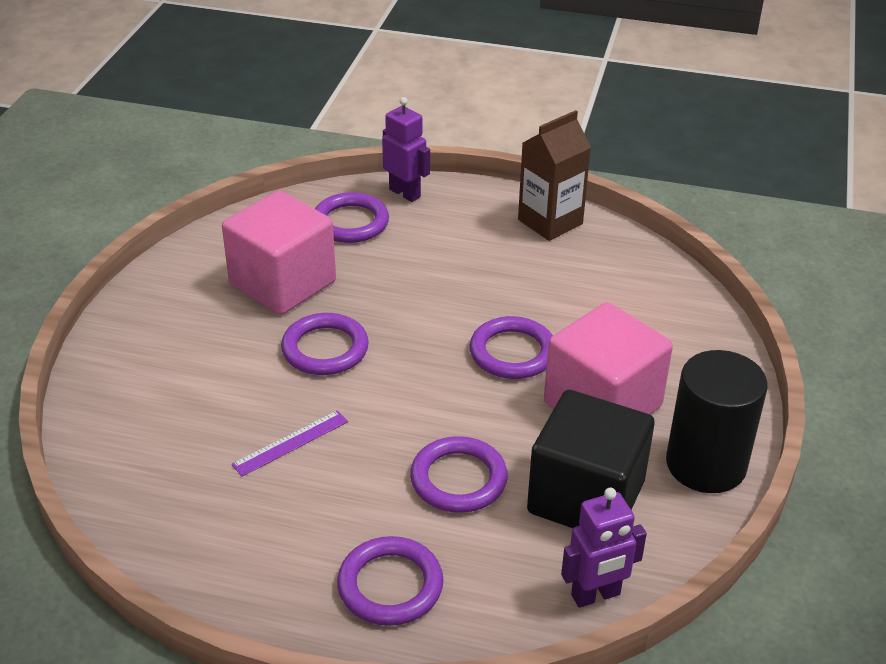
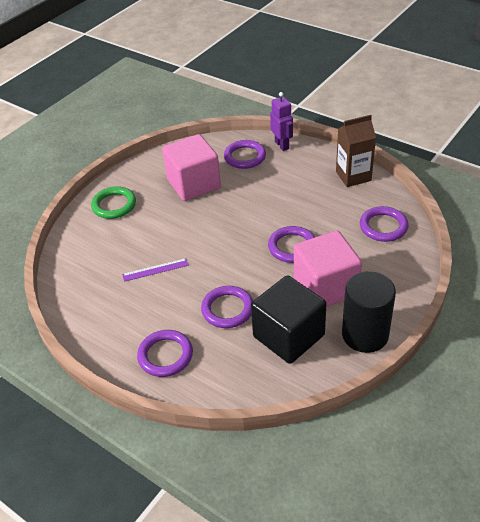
camera: 25 degrees right, 5 degrees up
(149, 347) = (114, 205): none -> green ring
(325, 349) = (197, 224): purple ring -> purple ring (383, 226)
(596, 595) = (265, 390): purple robot -> none

